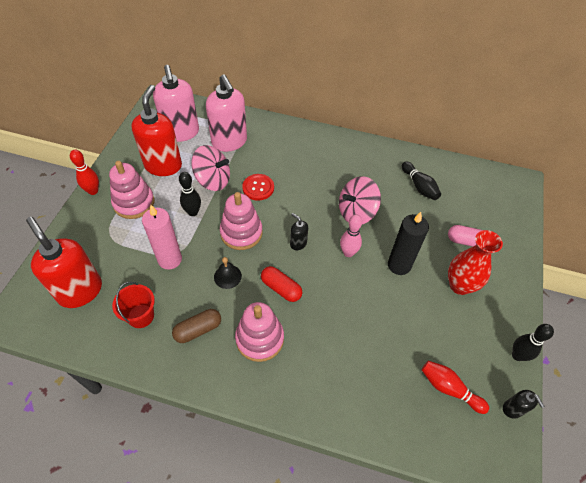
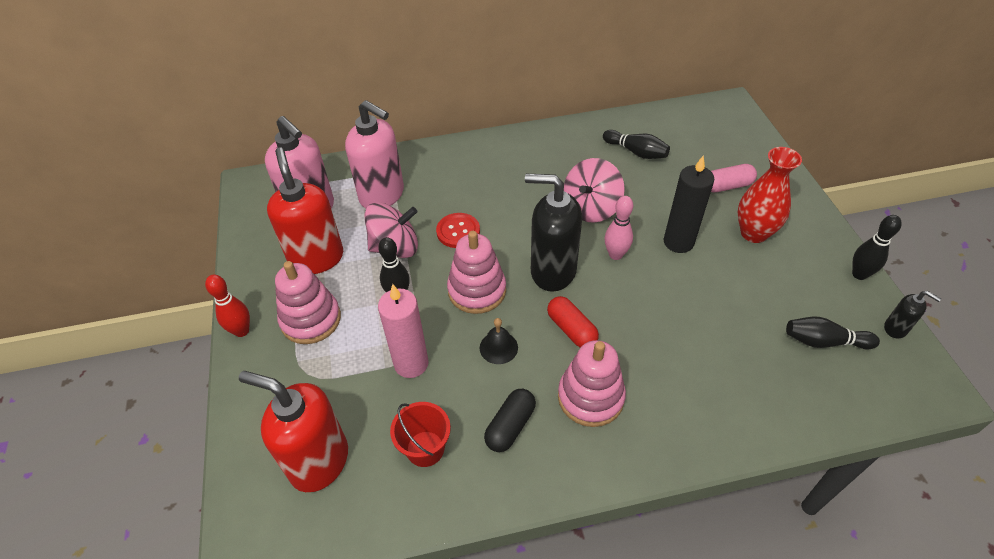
camera: 25 degrees left, 5 degrees down
(198, 330) = (510, 426): brown capsule -> black capsule
(281, 288) = (571, 329): red capsule -> red capsule turned 45 degrees clockwise
(298, 243) = (552, 271): black soap dispenser -> black soap dispenser, size x2.21
(449, 389) = (824, 341): red bowling pin -> black bowling pin

